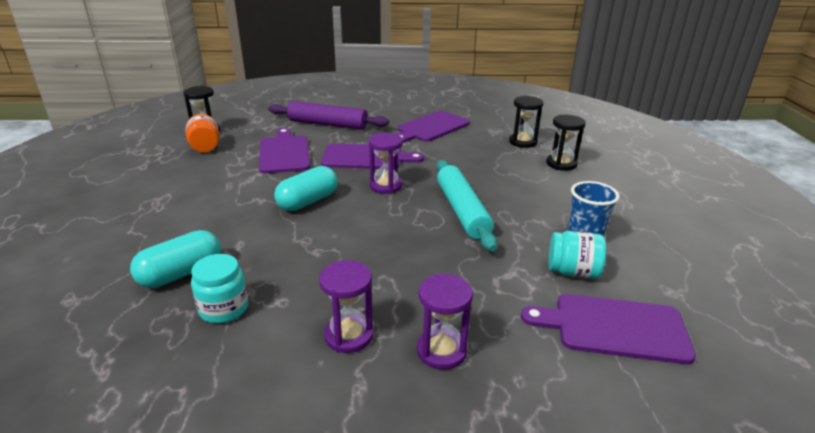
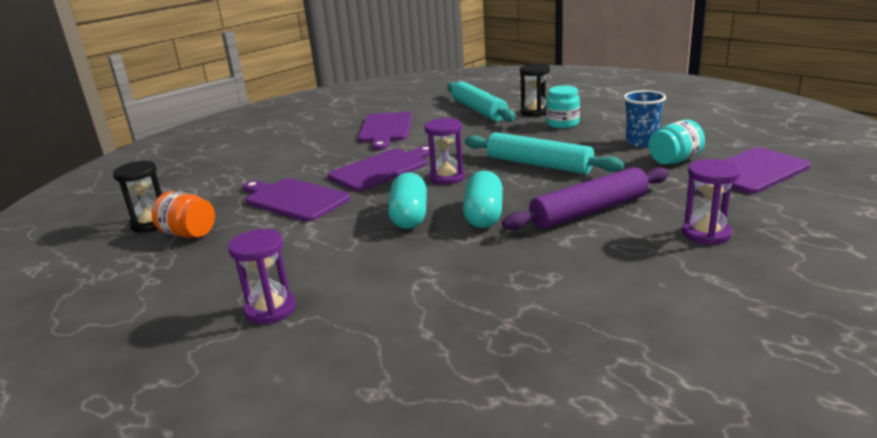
camera: 40 degrees left, 5 degrees down
(181, 273) = (429, 313): turquoise capsule -> turquoise capsule (484, 215)
(224, 309) = (525, 306): turquoise jar -> turquoise jar (562, 124)
(327, 124) = (281, 164): purple rolling pin -> purple rolling pin (589, 211)
(349, 335) = (642, 261): purple hourglass -> purple hourglass (270, 309)
(523, 142) = (479, 110): black hourglass -> turquoise rolling pin

